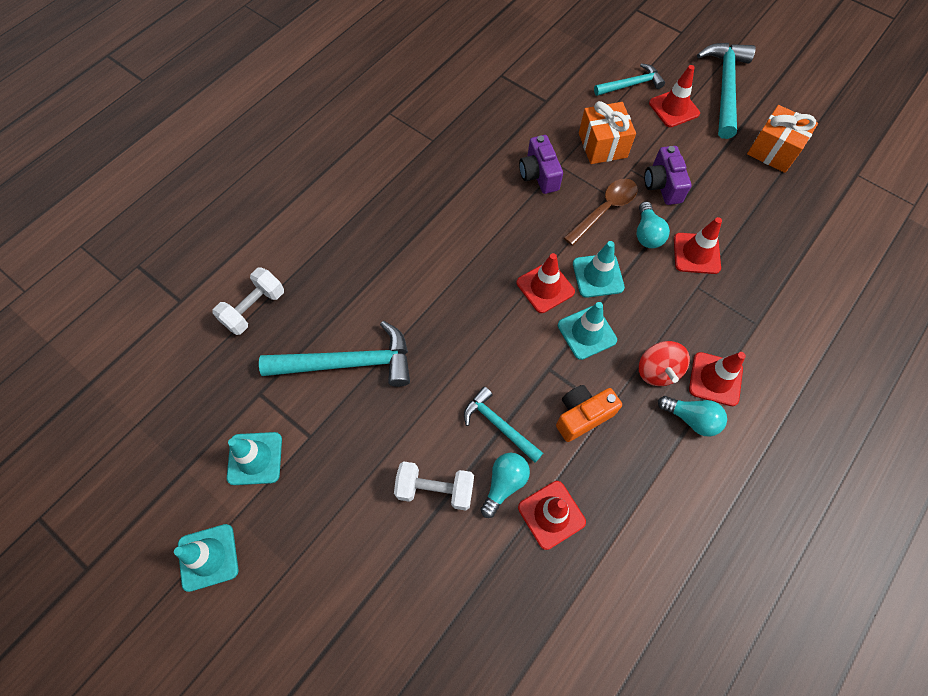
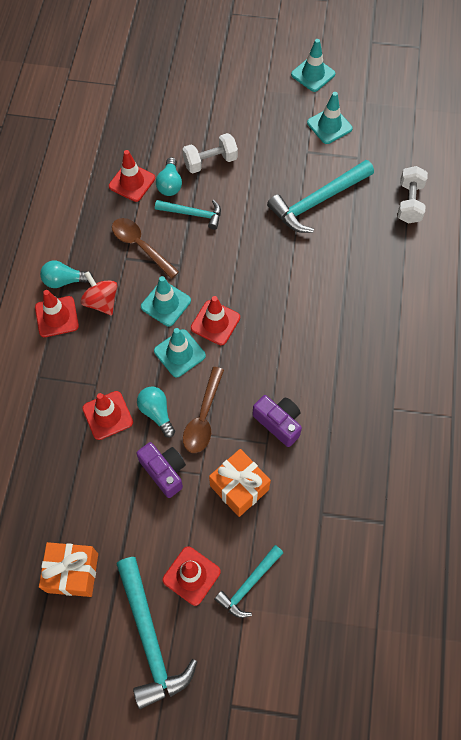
camera: 150 degrees right, 0 degrees up
(582, 415) = (141, 246): orange camera -> brown spoon

